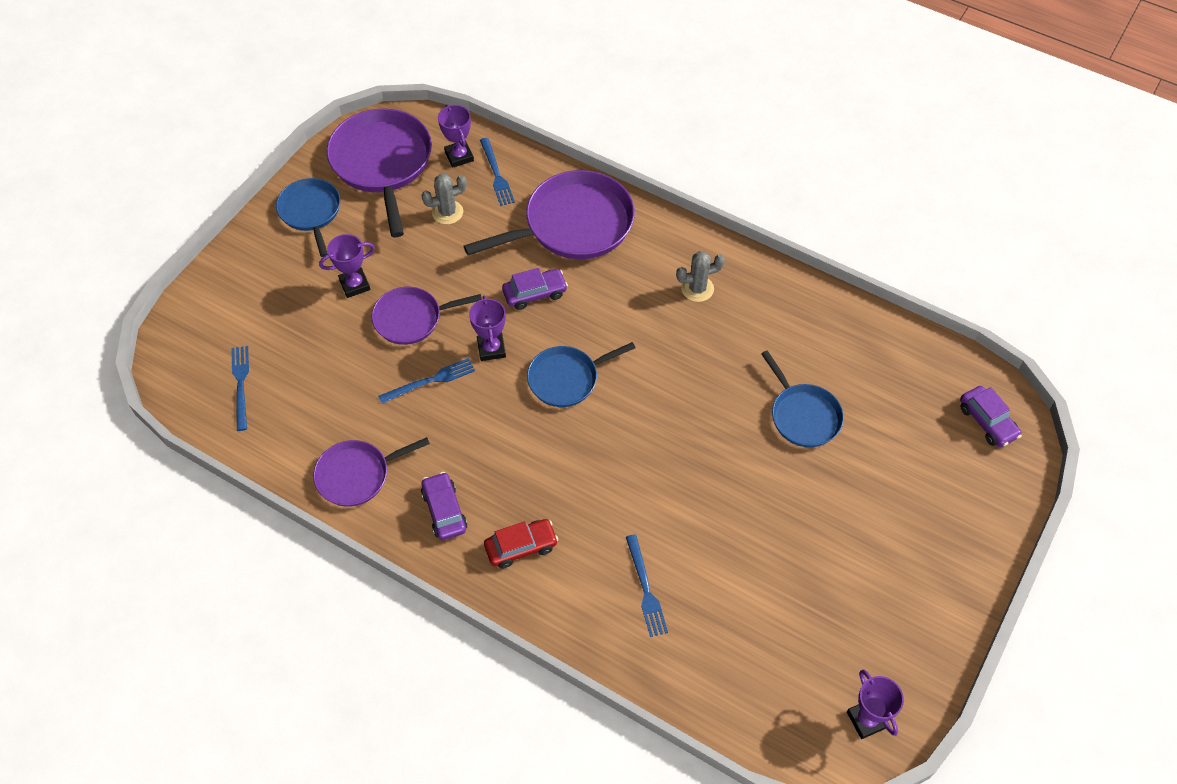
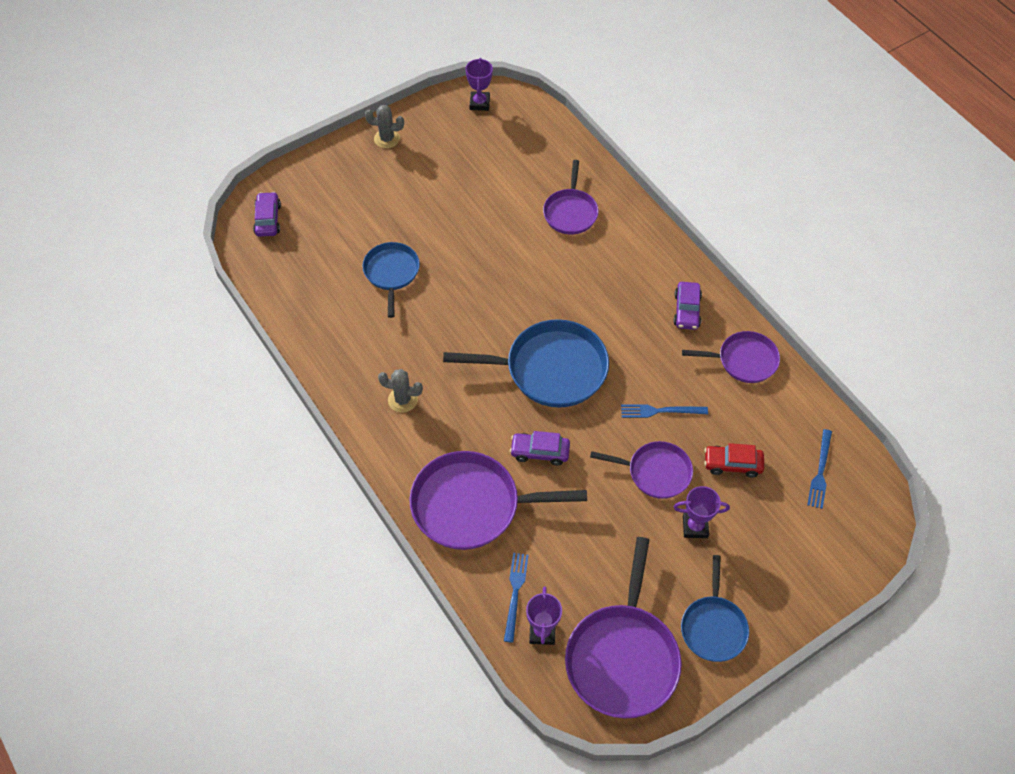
camera: 155 degrees left, 0 degrees up
(447, 212) = (581, 569): grey cactus -> grey cactus (387, 139)
(491, 349) = (599, 418): purple trophy -> none
(521, 547) = (642, 267): red car -> red car (732, 464)
(566, 379) = (550, 369): blue pan -> blue pan, size x1.67
(645, 589) = (570, 212): blue fork -> purple pan

